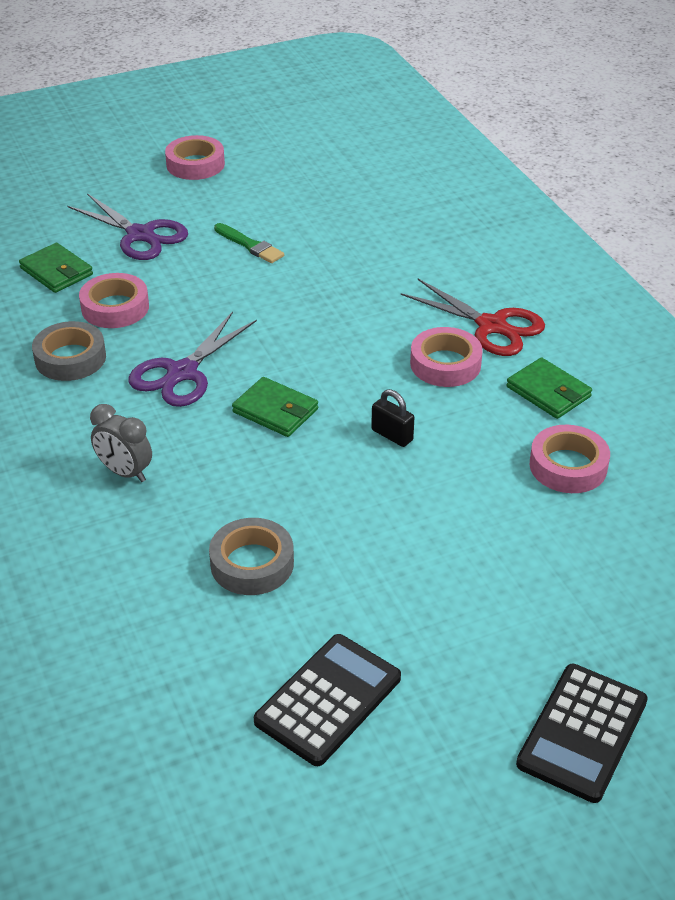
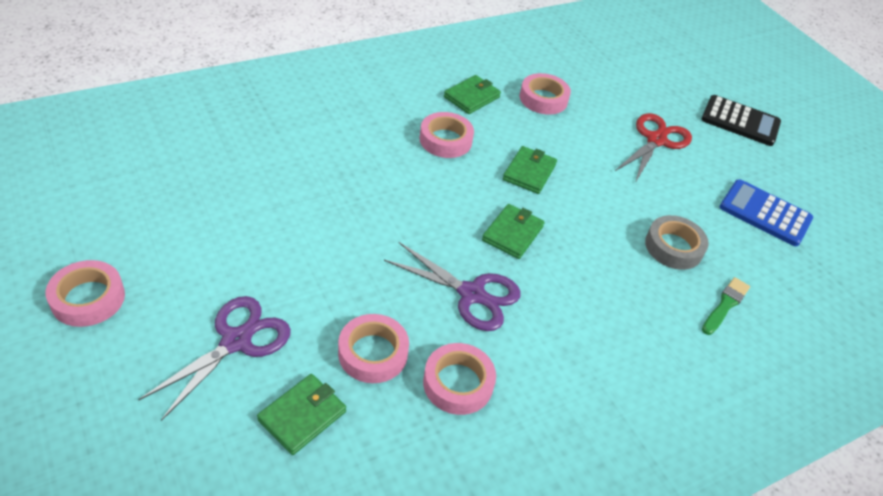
camera: 100 degrees left, 5 degrees up
(70, 358) = (458, 383): grey tape -> pink tape
(125, 472) = (604, 326): grey clock -> none
(250, 245) = (269, 250): green brush -> green brush (725, 305)
(328, 700) = (765, 213): black calculator -> blue calculator
(392, 435) = (529, 172): black padlock -> green wallet
(492, 326) = (398, 113): red scissors -> red scissors (656, 140)

